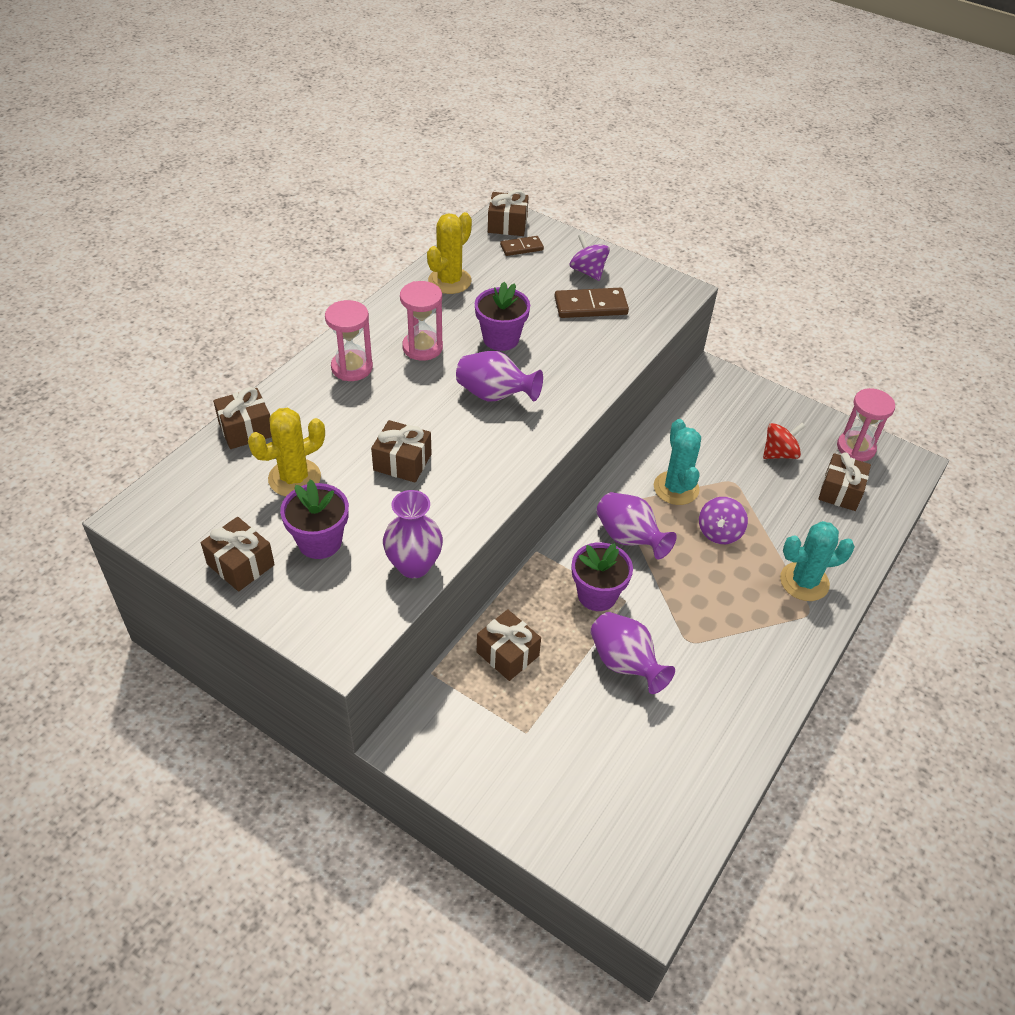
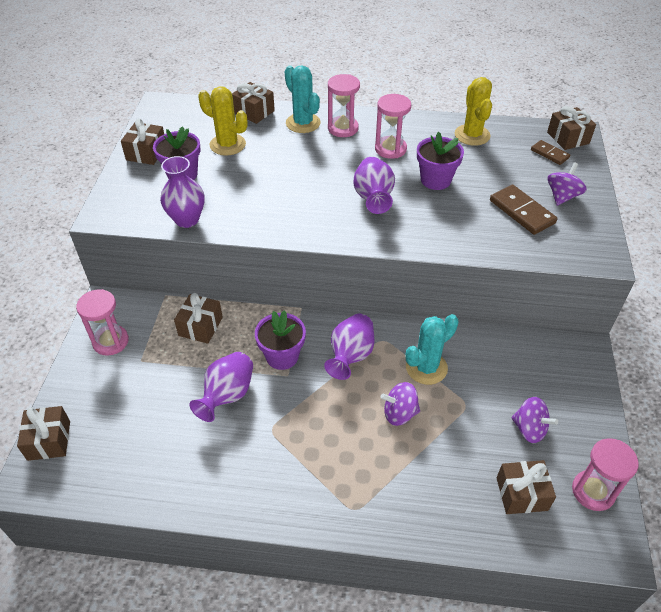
camera: 65 degrees right, 0 degrees up
(402, 462) = (274, 181): brown gift -> brown gift (49, 440)
(449, 281) = (472, 135): yellow cactus -> yellow cactus turned 75 degrees clockwise
(475, 756) = (110, 341): none -> pink hourglass
(779, 453) = (529, 429): red spinning top -> purple spinning top
(804, 582) = (387, 495): turquoise cactus -> turquoise cactus (303, 123)

